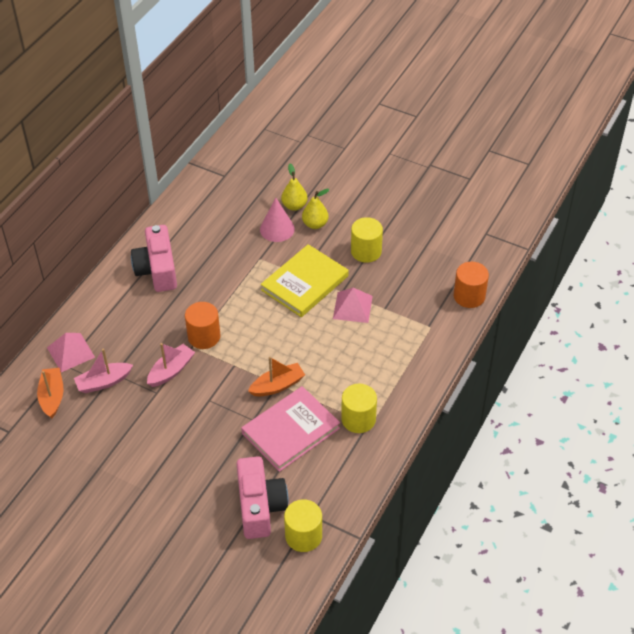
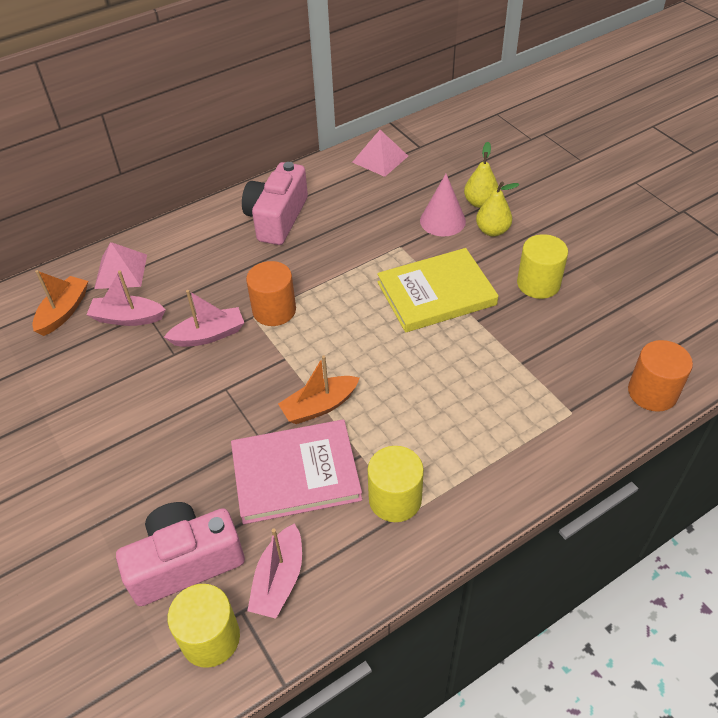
camera: 30 degrees right, 0 degrees up
(260, 506) = (185, 562): pink camera -> pink camera turned 135 degrees counterclockwise
(277, 385) = (319, 406): orange boat -> orange boat turned 150 degrees clockwise
(321, 490) = (279, 580): none -> pink boat
(352, 307) = (479, 345): pink pyramid -> pink pyramid (380, 159)

